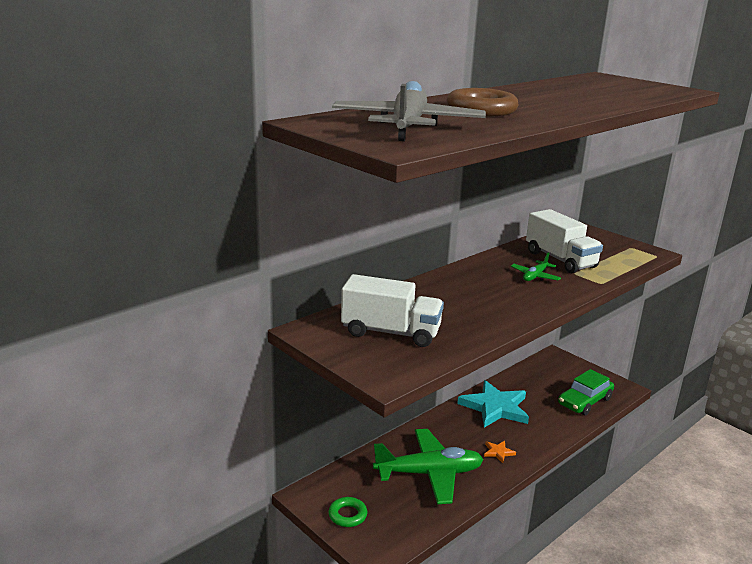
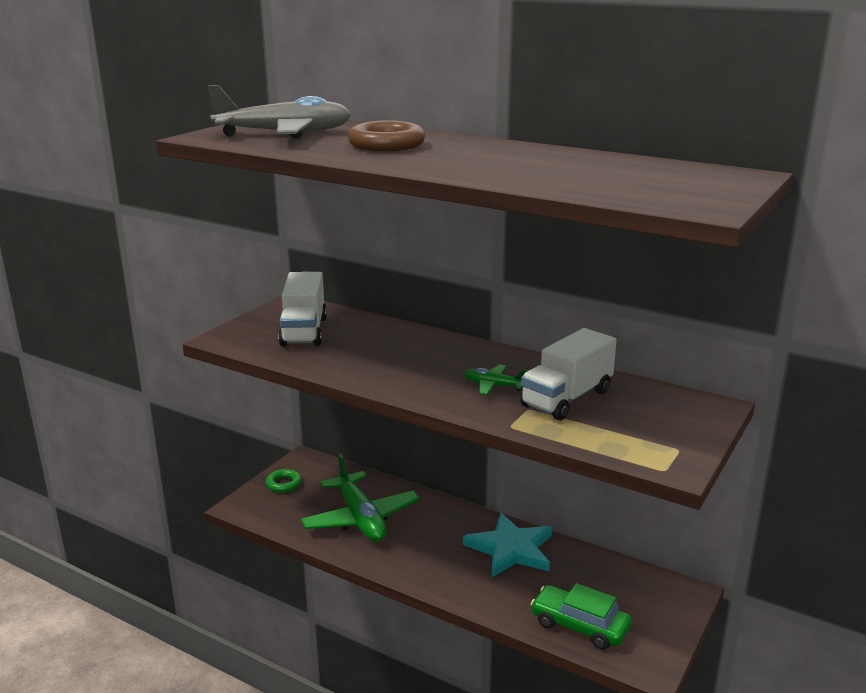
camera: 75 degrees right, 0 degrees up
(498, 452) = (419, 559): orange star -> none

